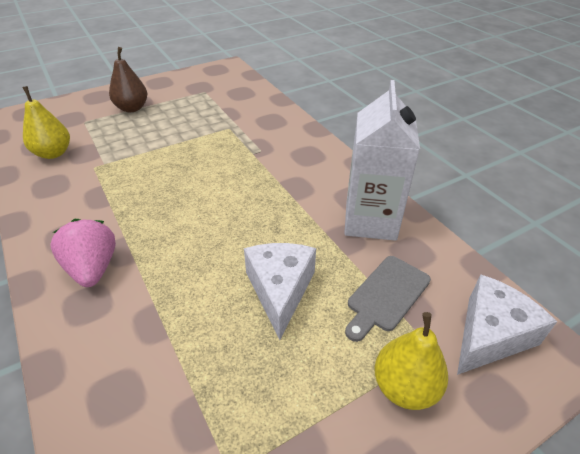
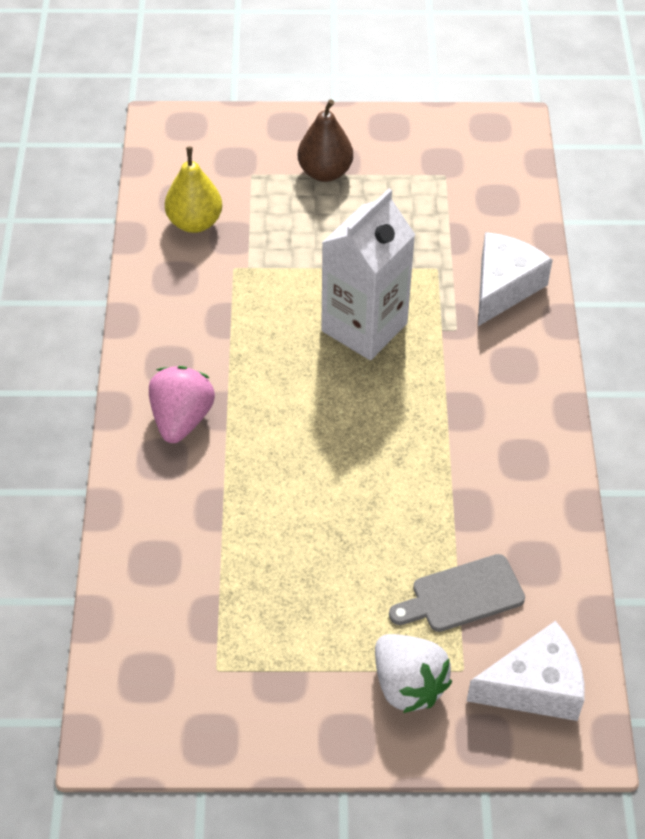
camera: 30 degrees right, 10 degrees up
(280, 290) = (355, 535): white cheese -> white cheese (503, 287)
(370, 221) = (518, 500): white carton -> white carton (364, 327)
(405, 387) = (408, 685): yellow pear -> white strawberry

